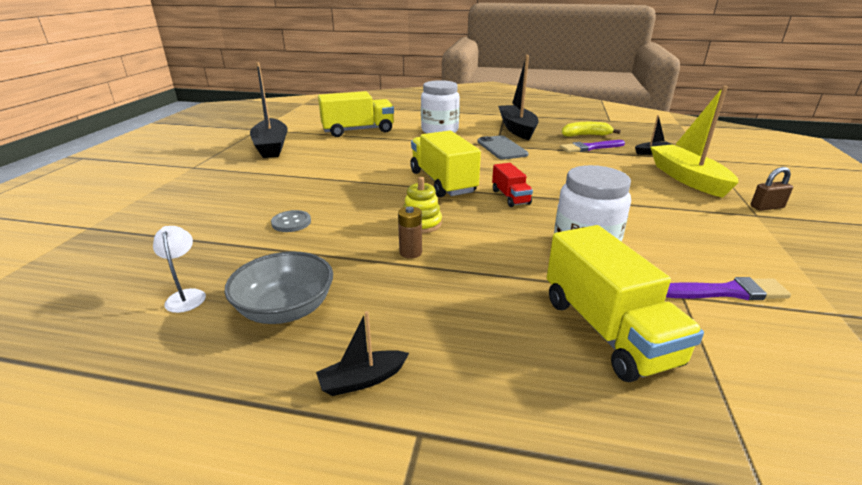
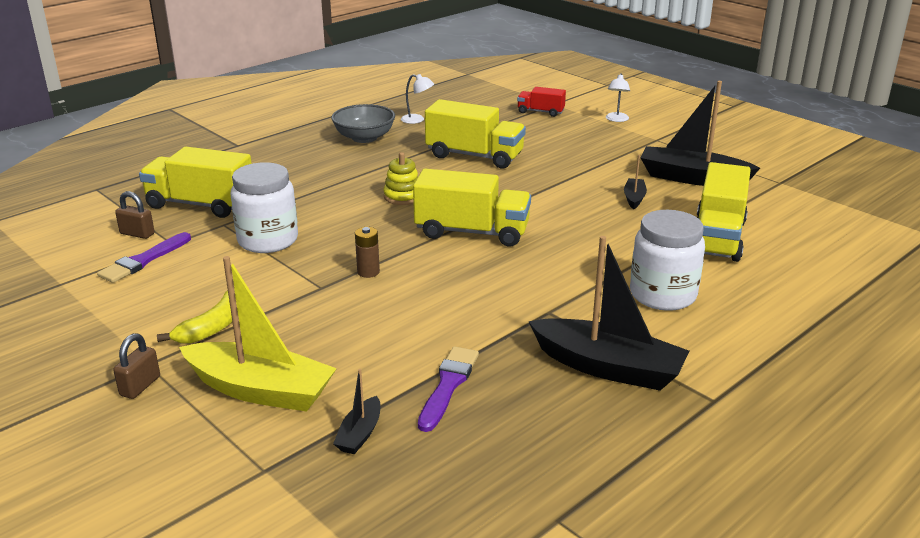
camera: 125 degrees right, 0 degrees up
(140, 189) = (616, 119): none -> white lamp
(291, 222) = (474, 156): grey button -> yellow truck
(362, 380) = (283, 142): black boat -> black boat (634, 198)
(410, 252) = (368, 181): brown battery -> brown battery (368, 272)
(501, 148) = (532, 310): grey phone -> none
(510, 197) = (391, 251): red truck -> red truck (540, 112)
(585, 135) = (503, 419): yellow banana -> yellow banana (213, 327)
(720, 332) = (137, 234): none -> brown padlock

